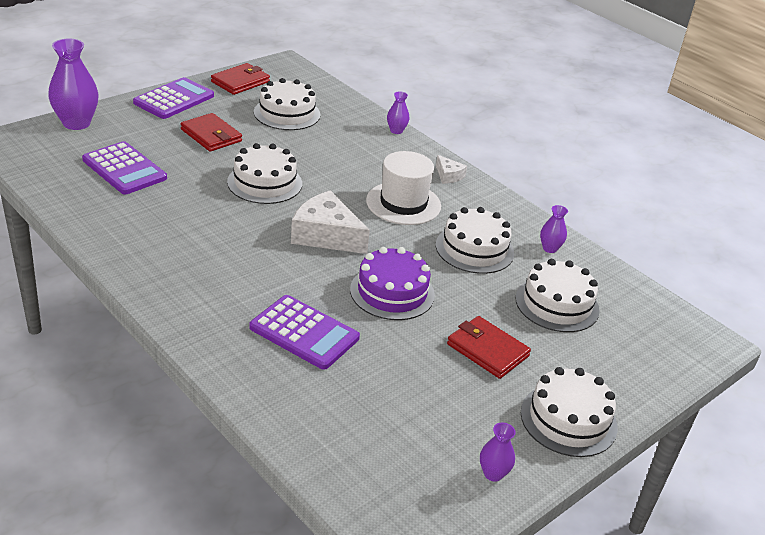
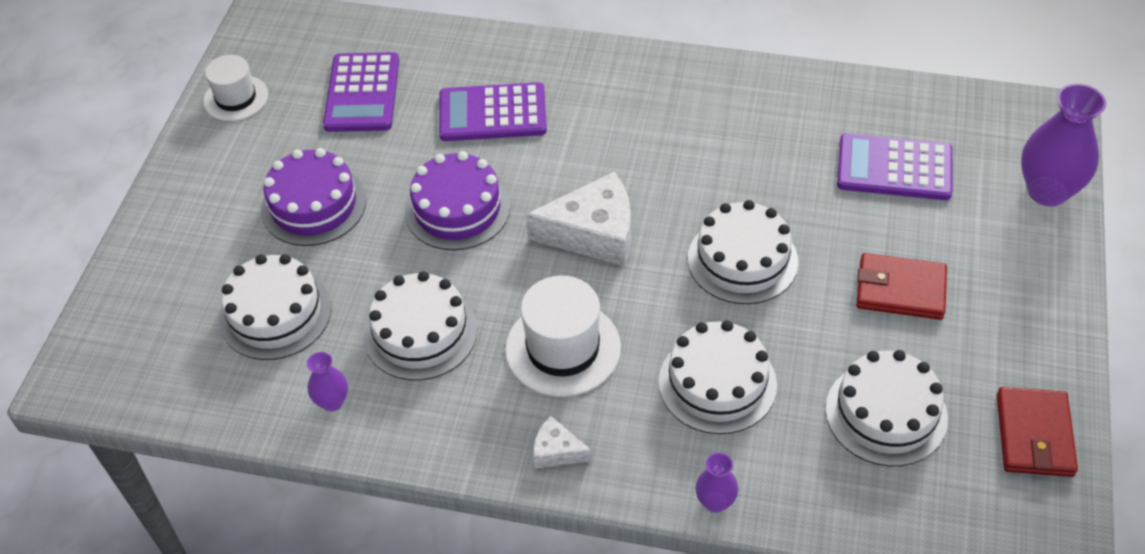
camera: 150 degrees right, 15 degrees up
(174, 99) = (1037, 320): purple calculator -> purple calculator (362, 93)
(487, 350) = (313, 205): red wallet -> purple cake
(493, 473) = (236, 98): purple vase -> white hat
(568, 419) = (195, 182): white cake -> white cake (717, 383)

